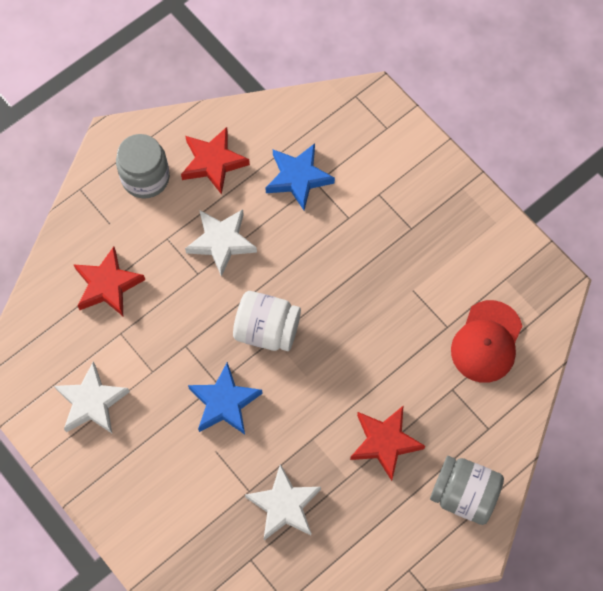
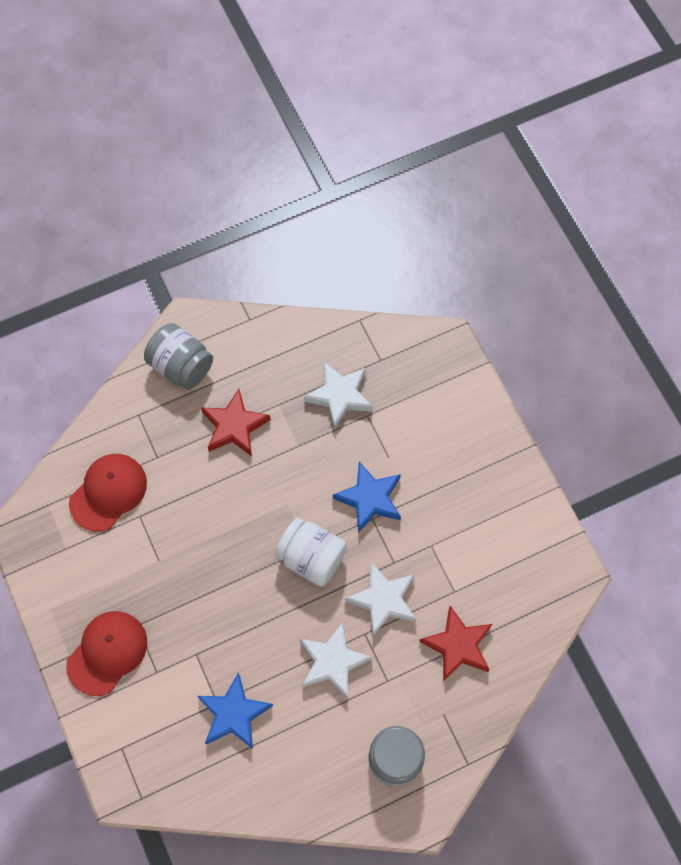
camera: 165 degrees left, 0 degrees up
(91, 402) = (494, 531): white star -> white star (383, 600)
(213, 162) = (318, 757): red star -> none
(429, 199) = (107, 653): none -> red cap

